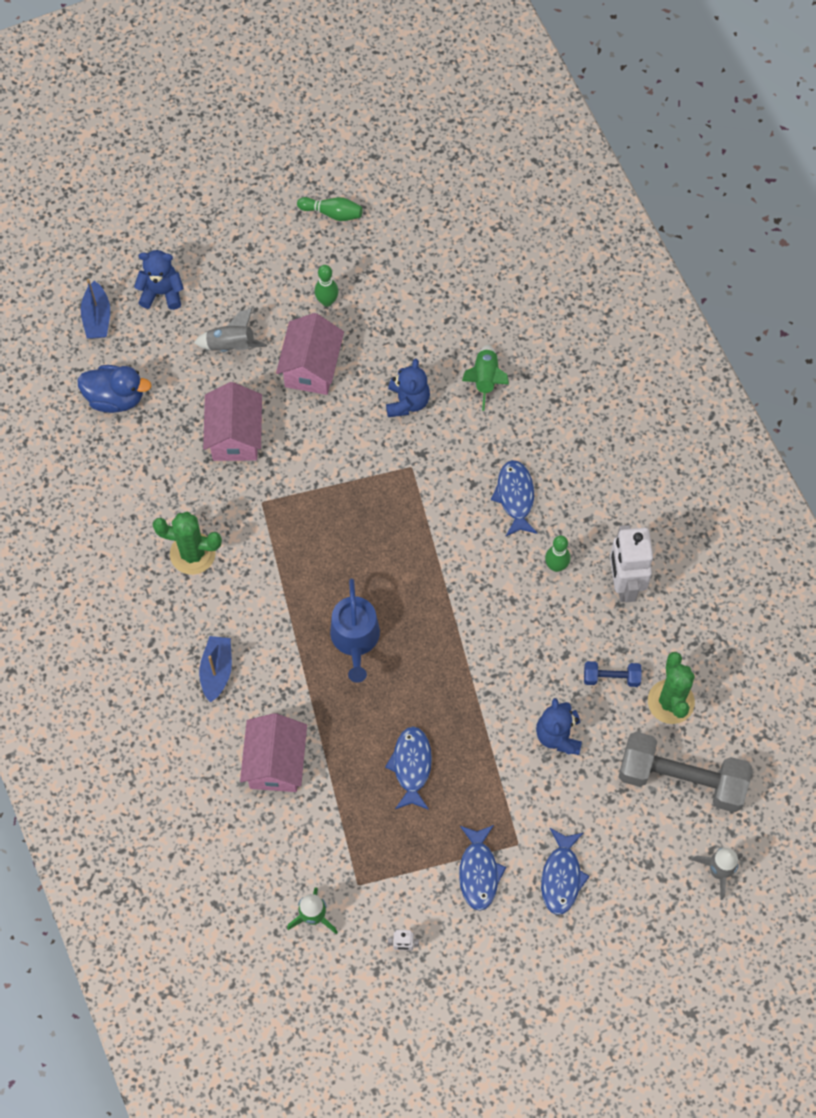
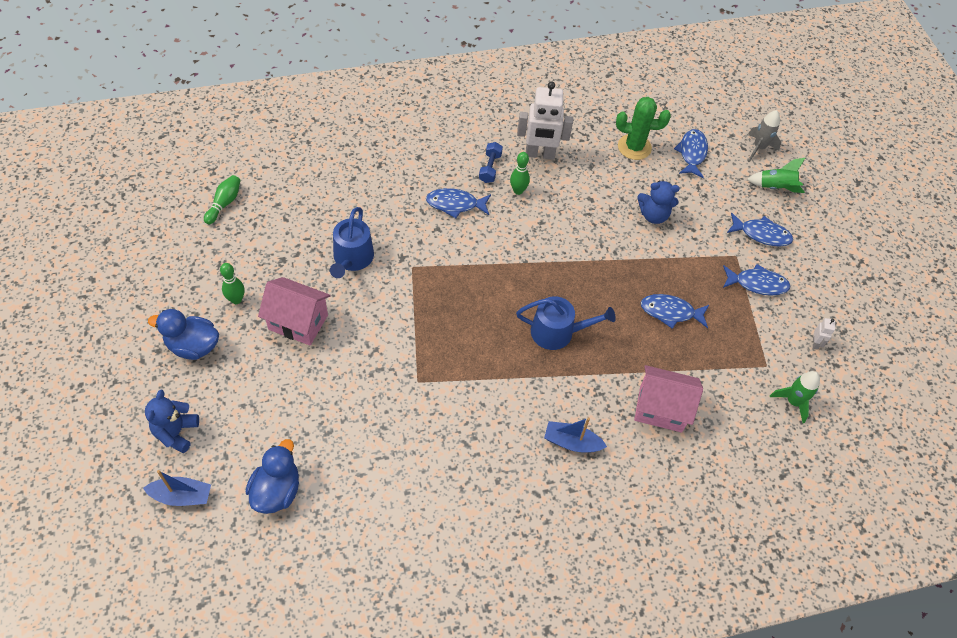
camera: 85 degrees left, 10 degrees down
(192, 553) = (455, 445): green cactus -> none
(231, 345) = (254, 381): grey rocket -> none
(235, 436) = (348, 392): pink house -> none
(262, 278) = (193, 346): none -> blue duck
(332, 213) = (149, 281): green bowling pin -> green bowling pin (224, 203)
(407, 402) = (352, 259): blue teddy bear -> blue watering can
(485, 379) = (348, 204): green rocket -> green rocket (775, 187)
(611, 677) = (612, 176): blue dumbbell -> blue dumbbell (490, 168)
(681, 779) = (692, 153): grey dumbbell -> blue fish

